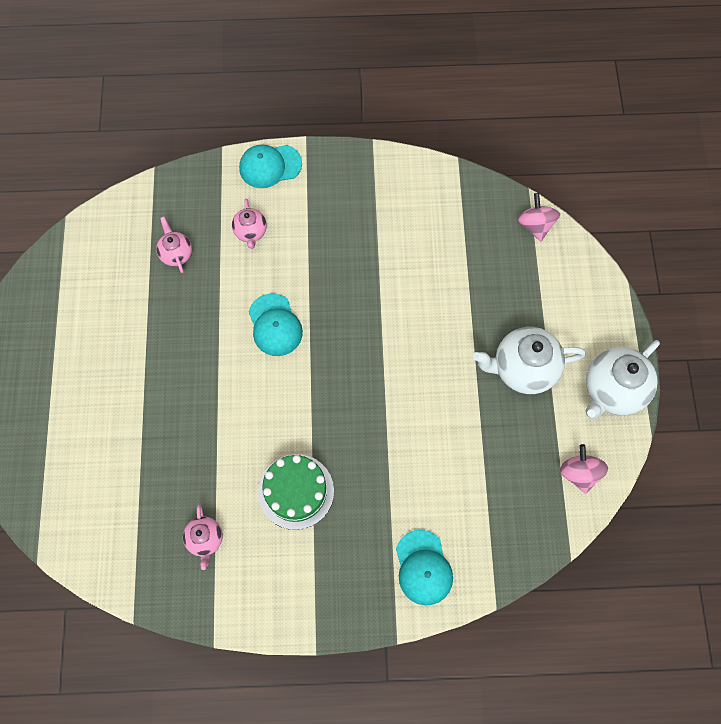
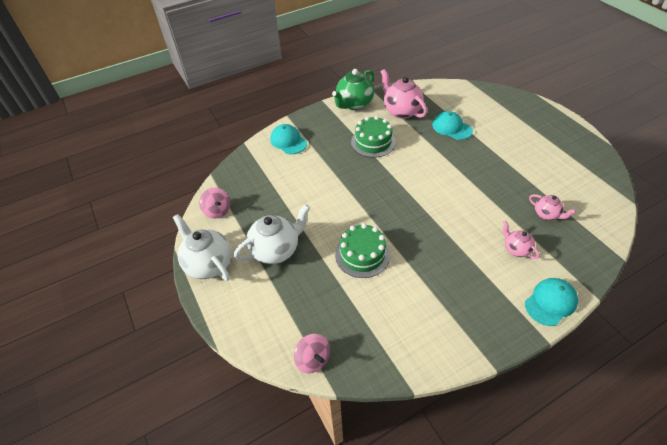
camera: 155 degrees right, 20 degrees down
(205, 539) = (401, 111): pink teapot -> pink teapot, size x1.83
(268, 604) = (354, 104): none -> green teapot
(275, 325) = (449, 205): turquoise cap -> turquoise cap (452, 128)
(424, 311) = (362, 254): none -> green cake
(612, 390) = (208, 264): white teapot -> white teapot turned 60 degrees counterclockwise

